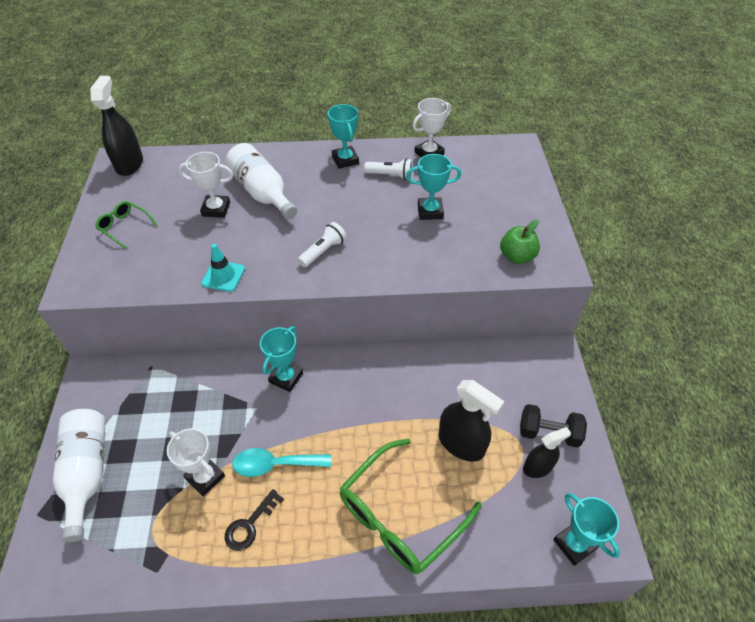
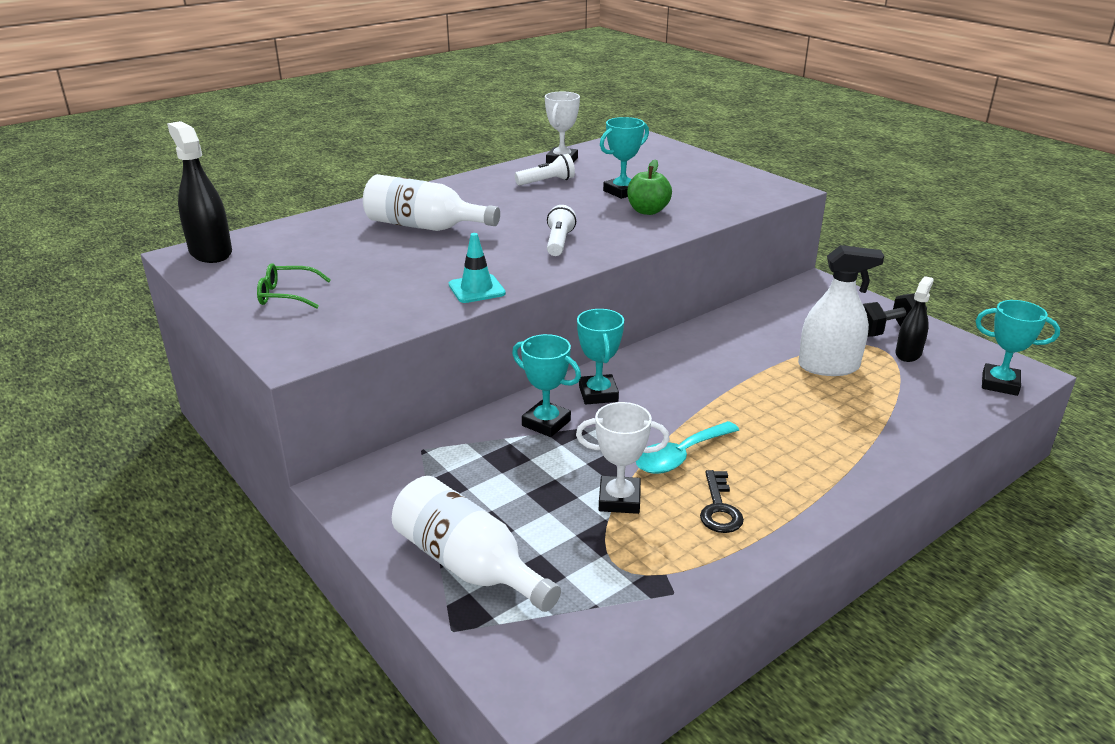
camera: 35 degrees left, 20 degrees down
(216, 209) = (387, 251): white trophy -> none
(345, 160) = (482, 184): turquoise trophy -> turquoise trophy (546, 423)
(400, 515) = (846, 433): green glasses -> none
(461, 443) = (828, 366): black spray bottle -> white spray bottle
(517, 256) = (742, 194): green apple -> green apple (647, 211)

